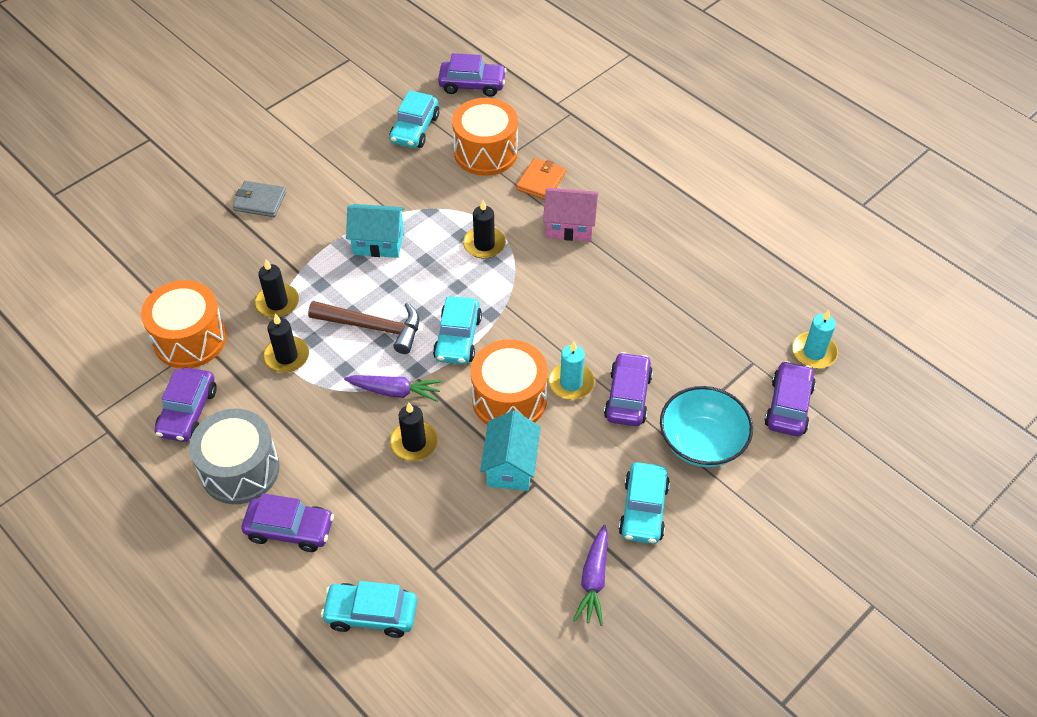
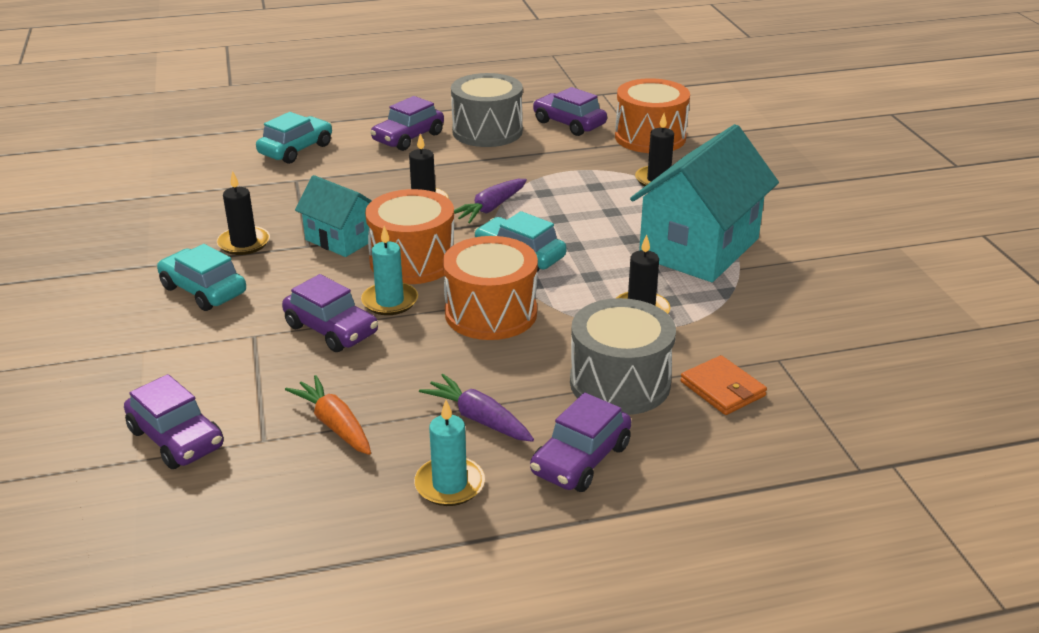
camera: 120 degrees right, 20 degrees down
(260, 201) = (815, 200): grey wallet -> none
(286, 356) = (587, 171): black candle -> black candle (244, 243)
(373, 327) = (581, 217): brown hammer -> none
(378, 242) = (699, 248): turquoise house -> turquoise house, size x1.80
(415, 129) = (892, 322): turquoise car -> none
(472, 85) = (974, 397): purple car -> purple car (581, 459)
(486, 152) = (811, 363): orange drum -> orange drum (491, 313)
(570, 226) = (620, 383): pink house -> grey drum
(593, 580) = (182, 243): purple carrot -> purple carrot (479, 419)
(702, 442) = (219, 354): turquoise bowl -> none
(712, 337) = (334, 424): none -> orange carrot
(814, 352) = (213, 502): turquoise candle -> turquoise candle (449, 484)

